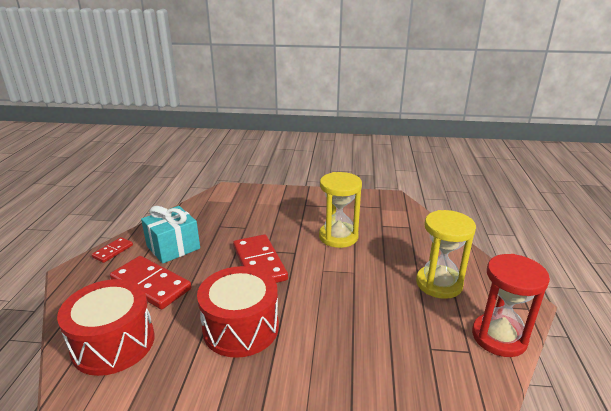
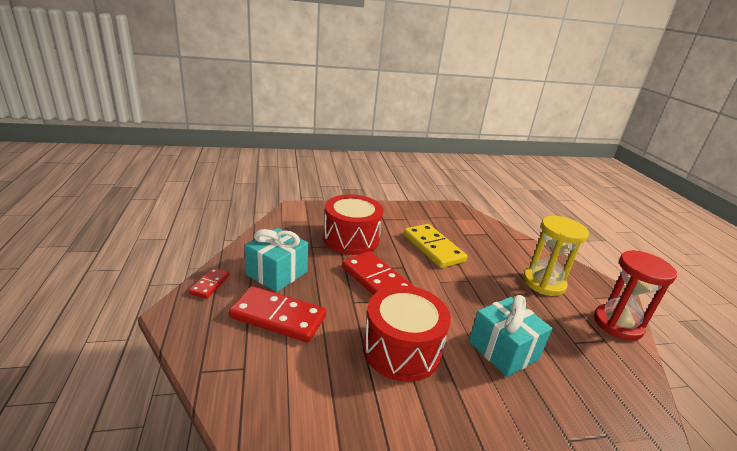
camera: 20 degrees left, 0 degrees up
(113, 343) = (277, 389): red drum -> red drum (351, 239)
(338, 237) = (433, 248): yellow hourglass -> yellow domino
(343, 344) = (503, 350): none -> turquoise gift

